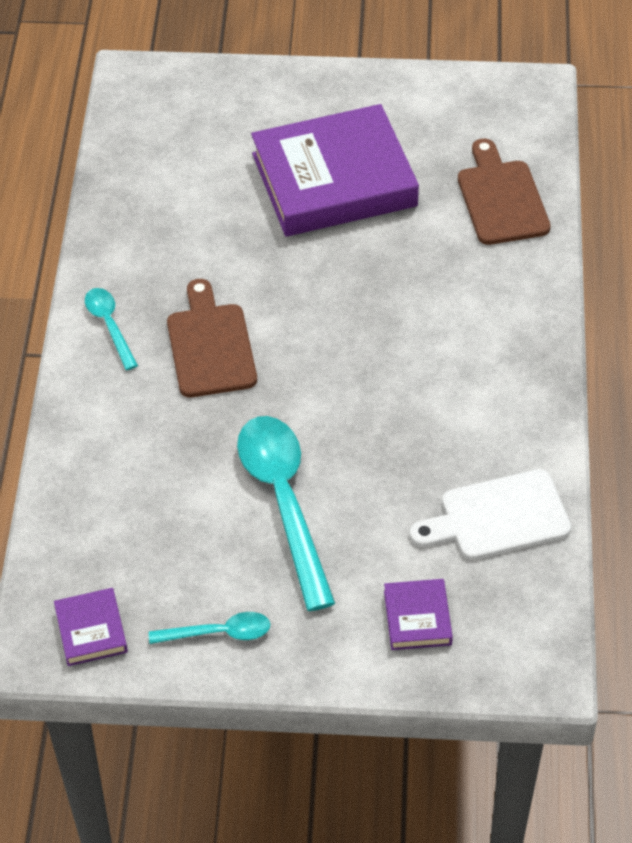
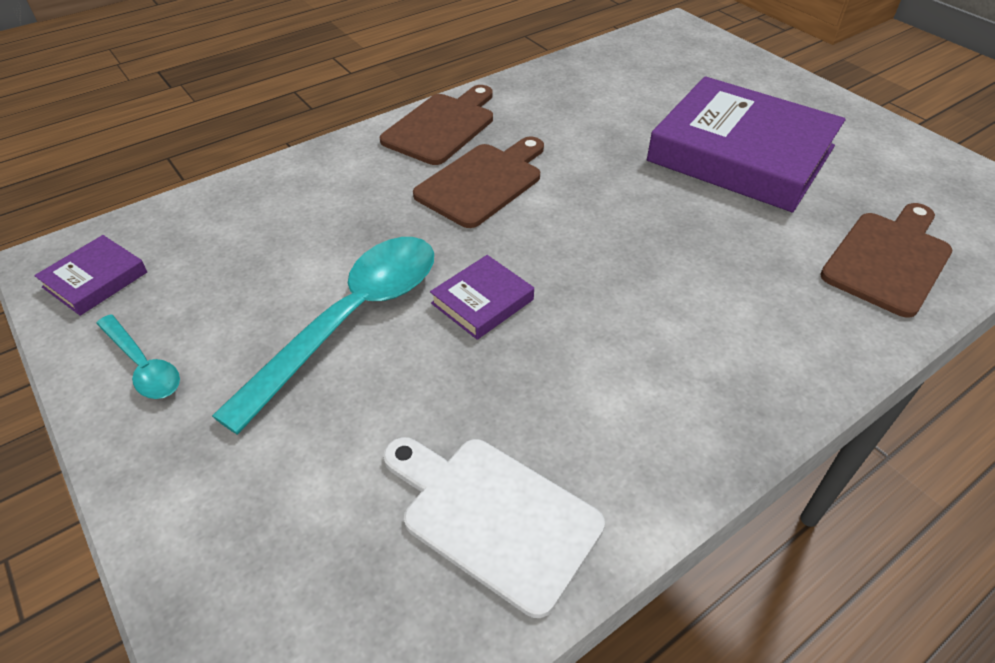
camera: 50 degrees right, 5 degrees down
(109, 325) = (442, 126): turquoise spoon -> brown cutting board
(417, 618) = (275, 528): purple book -> purple book (482, 301)

